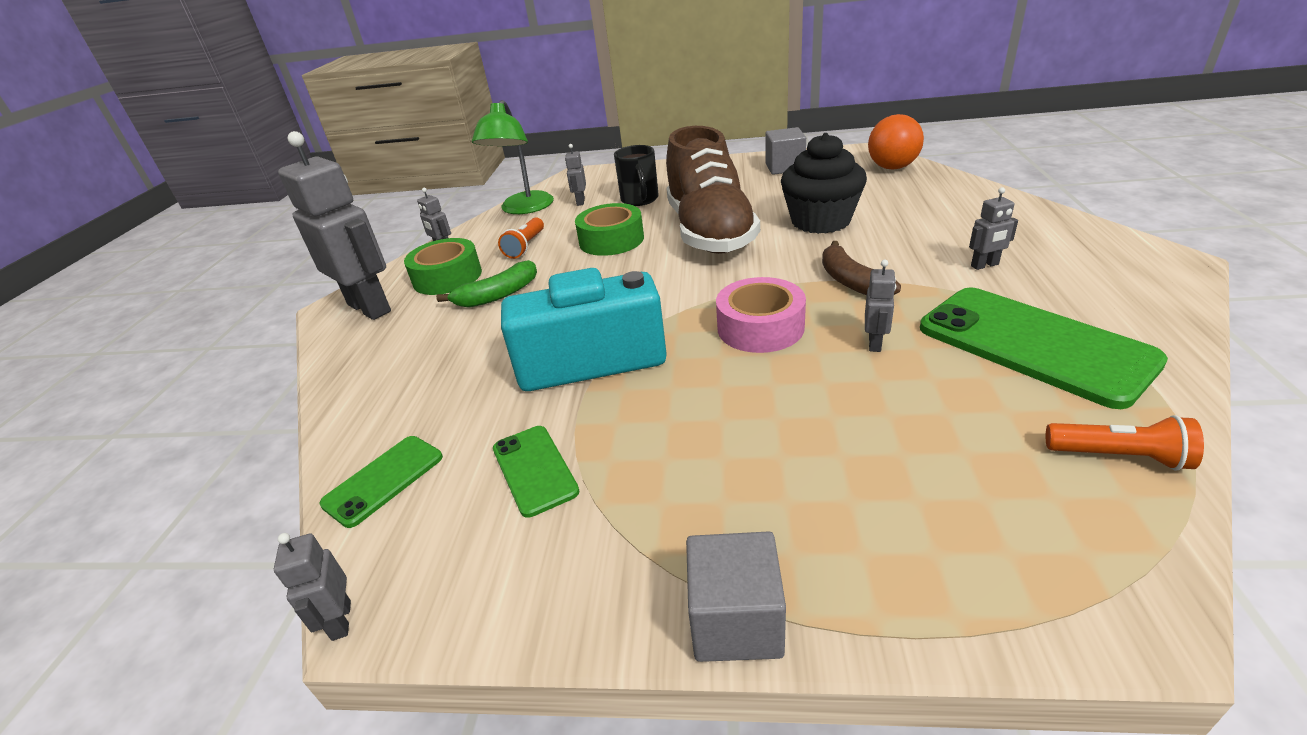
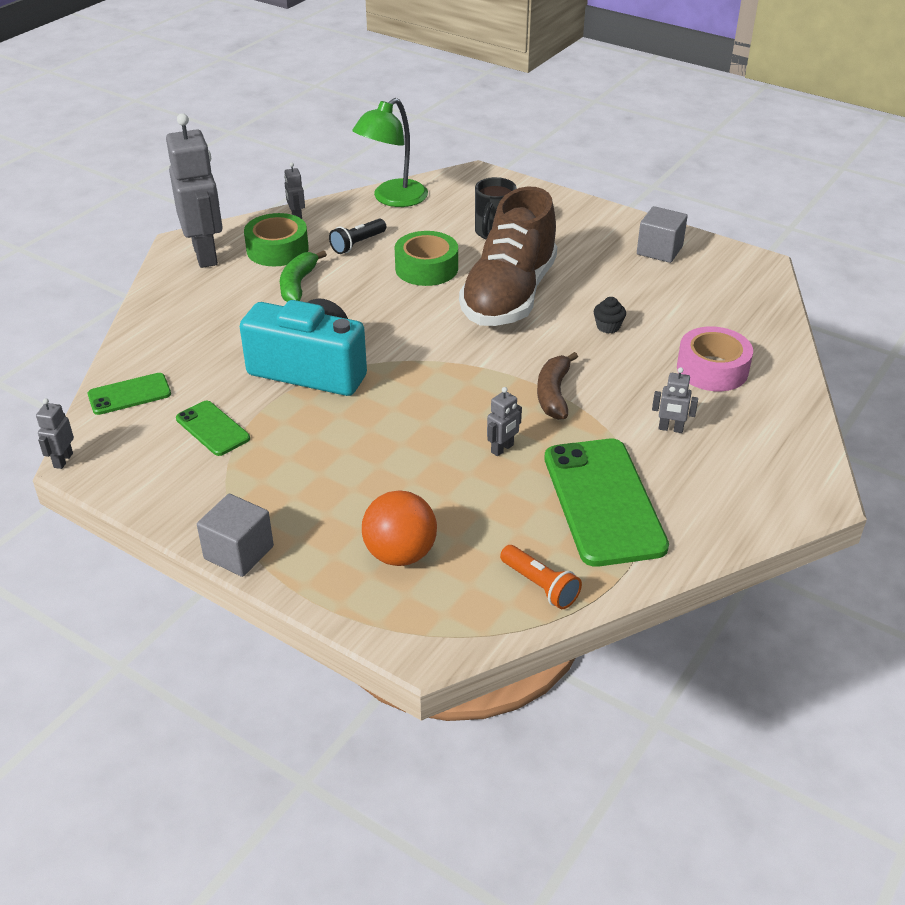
camera: 25 degrees right, 5 degrees up
(498, 295) = (298, 285): green banana -> green banana turned 105 degrees clockwise
(525, 246) = (357, 244): orange flashlight -> black flashlight
(534, 470) = (213, 428): green phone -> green phone turned 45 degrees counterclockwise
(580, 202) = (444, 212): grey robot -> none
(760, 327) = (443, 400): pink tape -> pink tape (712, 369)
(820, 221) = (608, 326): black cupcake -> black cupcake, size x0.40
(892, 167) = (752, 296): orange ball -> orange ball (400, 554)

